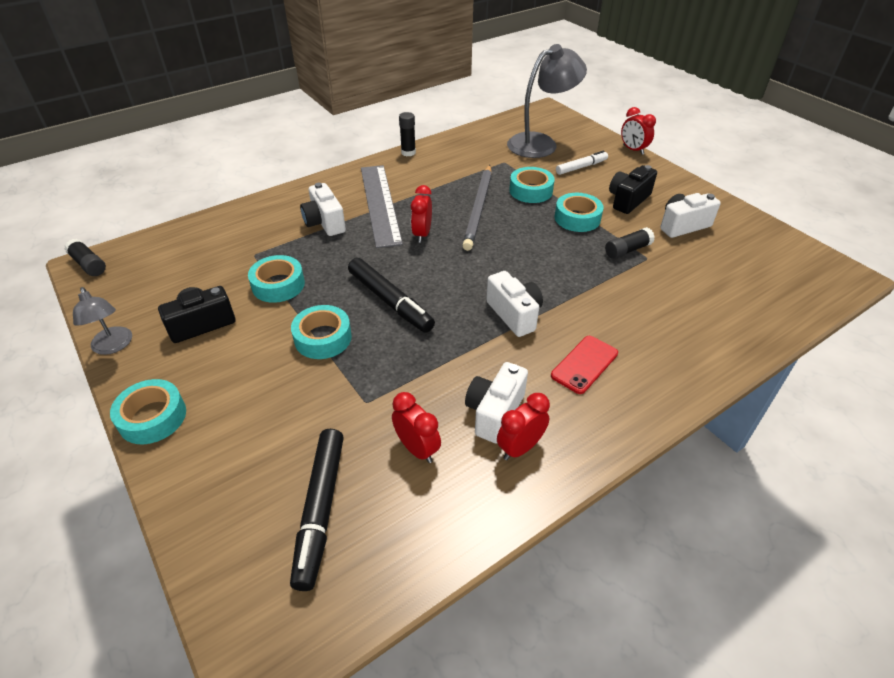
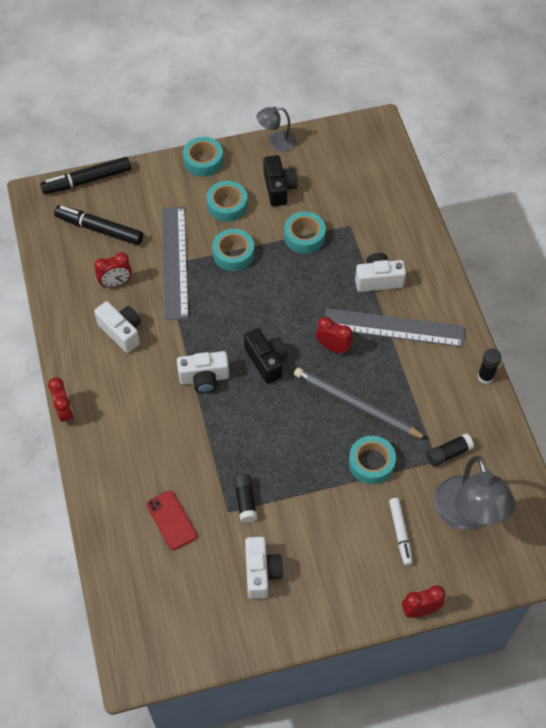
camera: 110 degrees right, 15 degrees up
(89, 265) = (377, 127): black glue stick -> black glue stick (448, 453)
(356, 392) = (174, 262): none -> grey ruler
(390, 301) = (254, 302): black marker -> black marker (87, 180)
(520, 447) = (89, 335): red clock -> red clock (65, 412)
(577, 218) = (309, 483): turquoise tape -> turquoise tape (227, 205)
(584, 364) = (135, 402): red phone -> red phone (171, 520)
(628, 200) = (322, 546): black camera -> black camera (266, 361)

